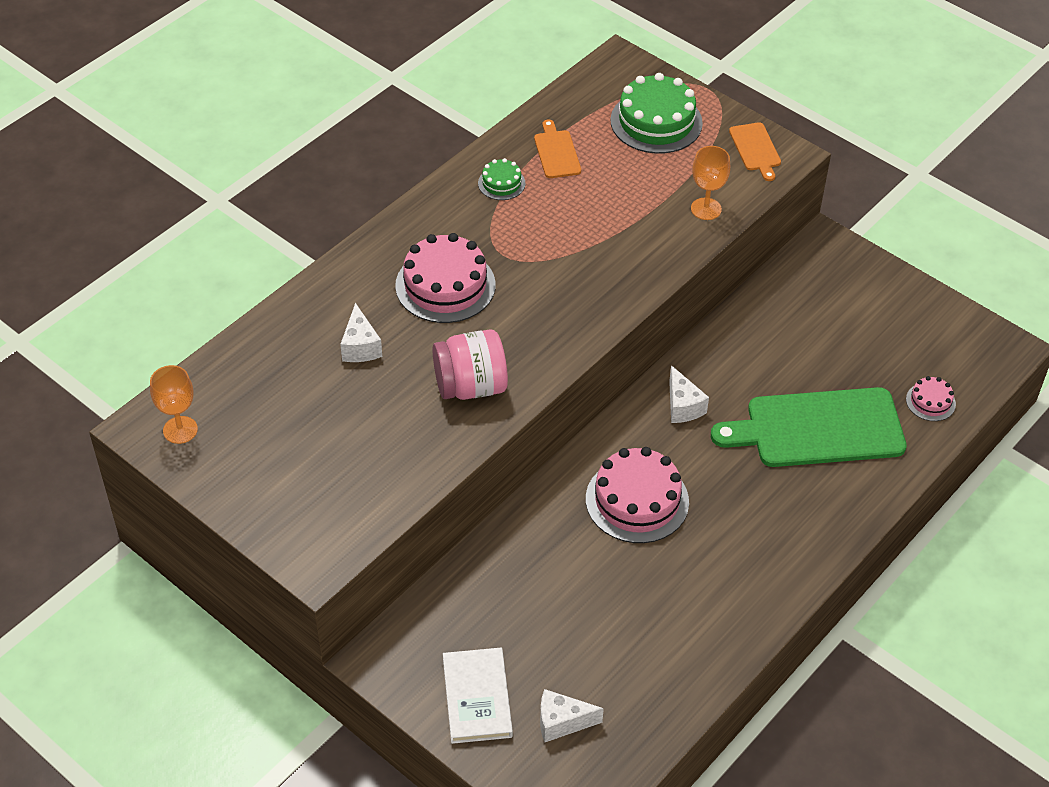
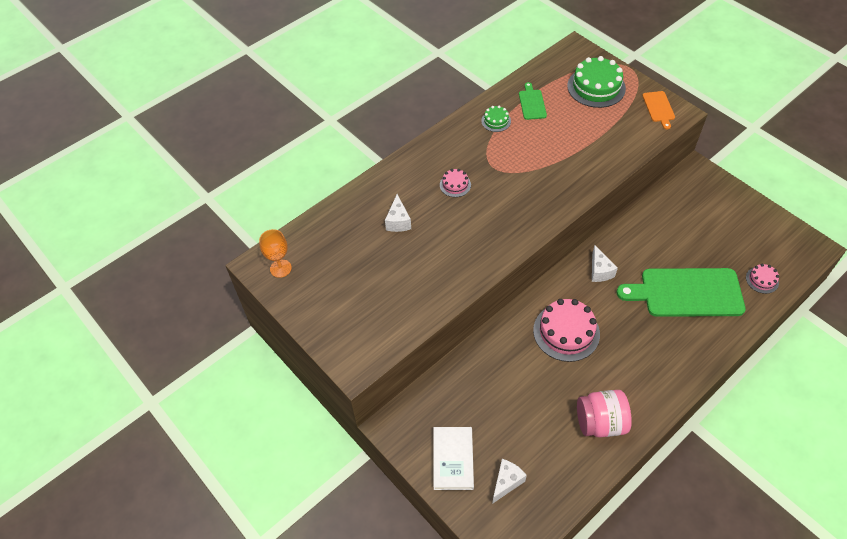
camera: 10 degrees right, 5 degrees up
(445, 285) = (455, 185): pink cake -> pink cake, size x0.50
(471, 386) = (465, 253): pink jar -> pink jar (600, 422)
(556, 152) = (532, 103): orange cutting board -> green cutting board
(561, 722) = (506, 482): white cheese -> white cheese turned 120 degrees clockwise
(706, 209) = (624, 145): orange goblet -> none

